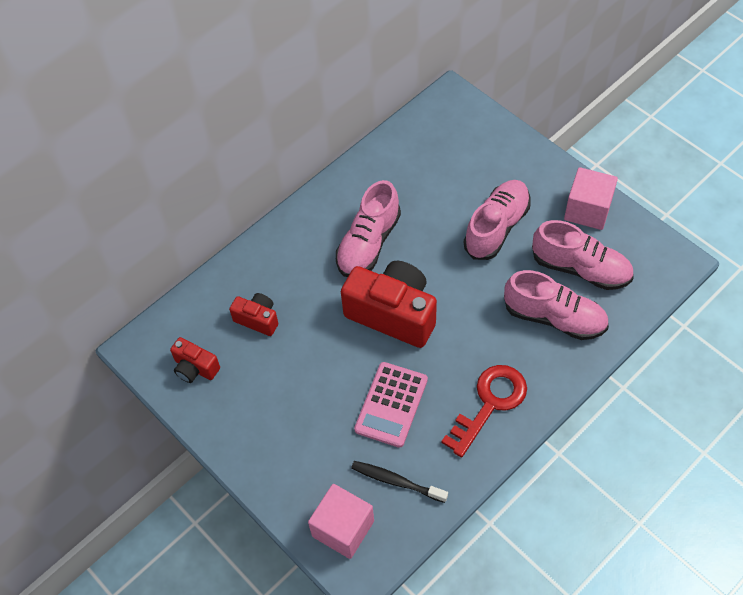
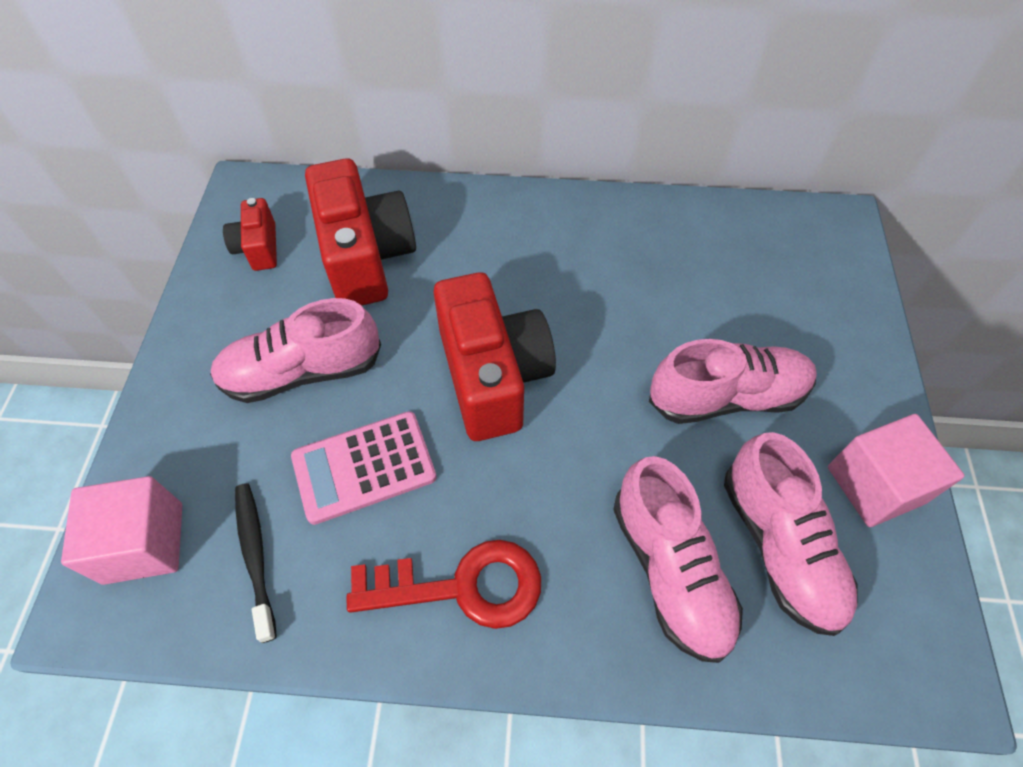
camera: 45 degrees right, 0 degrees up
(257, 319) = (366, 257): red camera -> red camera, size x1.99
(368, 243) = (562, 284): pink shoe -> pink shoe (302, 371)

